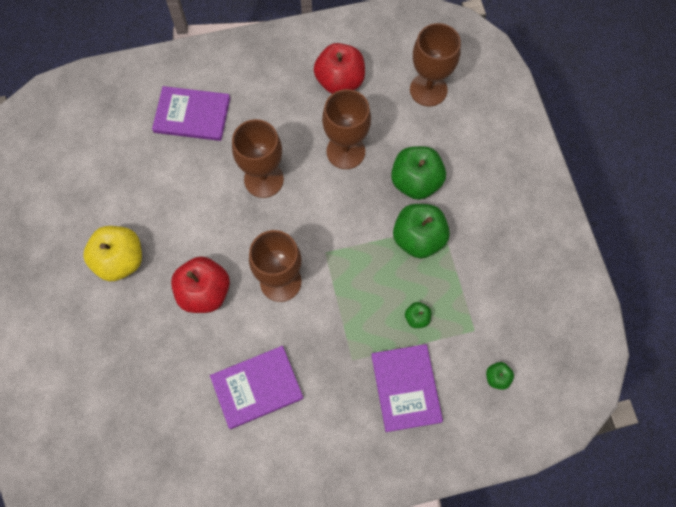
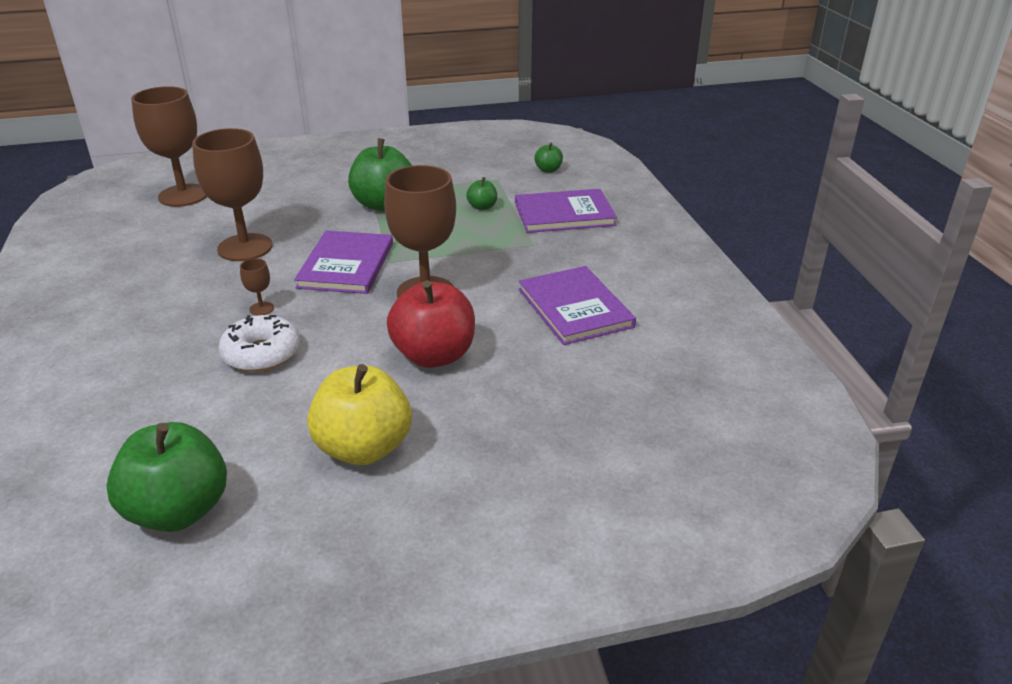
camera: 90 degrees left, 35 degrees down
(192, 115) = (107, 380): purple book -> purple book (346, 265)
(212, 190) = (261, 354): none -> white donut
(264, 179) = (261, 308): brown goblet -> brown goblet, size x0.40
(340, 81) = (131, 251): red apple -> none
(416, 182) = (309, 205): green apple -> green apple (178, 510)

